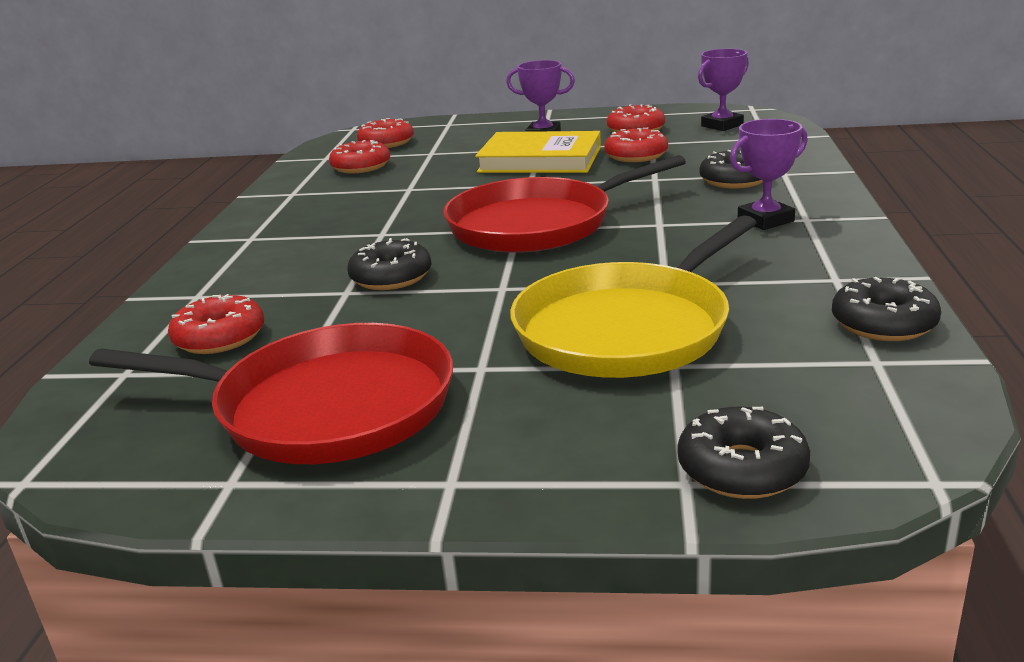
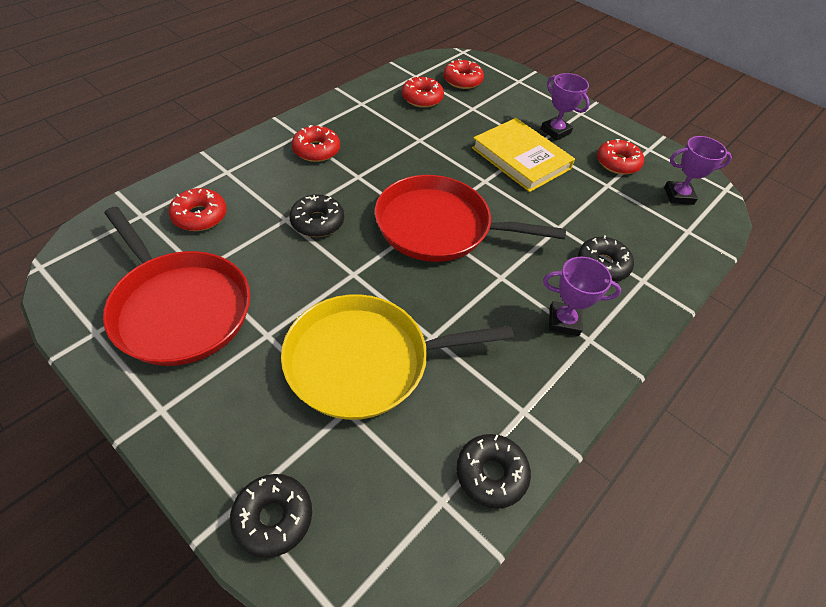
camera: 30 degrees right, 25 degrees up
(636, 155) = (580, 193): red donut -> red donut (316, 150)

